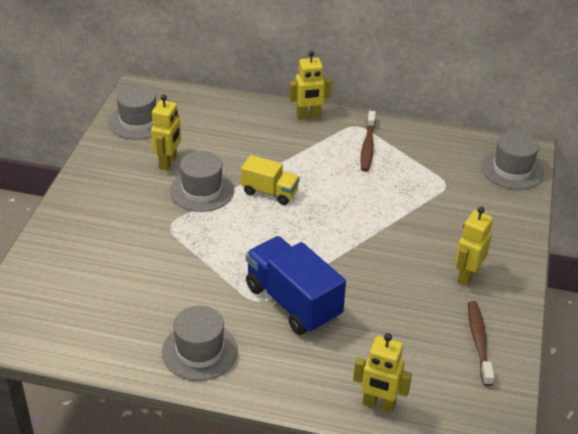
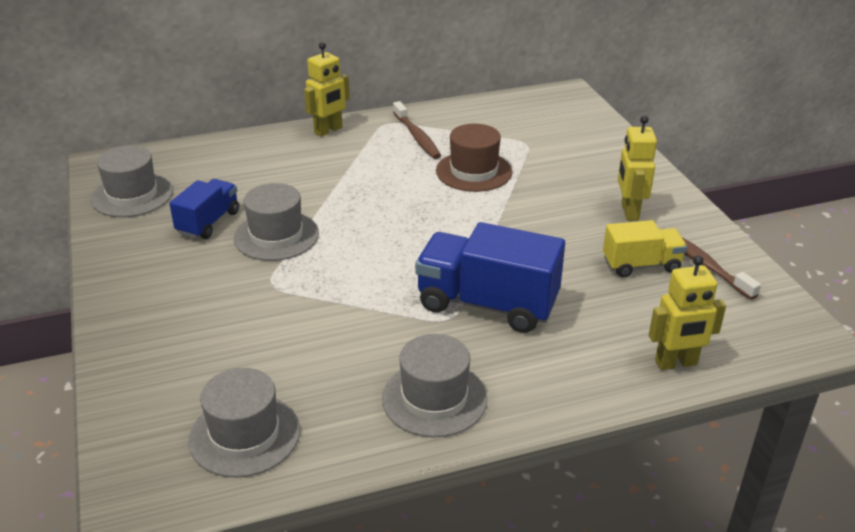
camera: 30 degrees left, 5 degrees down
(168, 162) = (208, 222): yellow robot -> blue truck
(270, 192) = (355, 210): yellow truck -> yellow truck (641, 265)
(382, 193) = (474, 171): none -> brown hat
(512, 169) = (572, 112): grey hat -> grey hat (245, 435)

